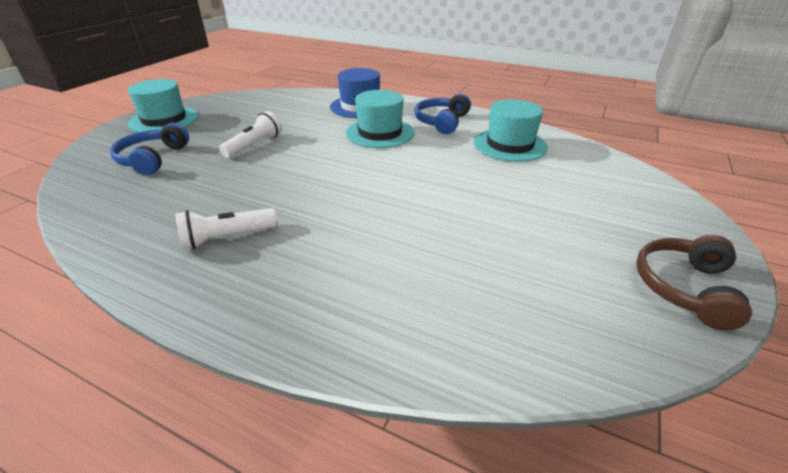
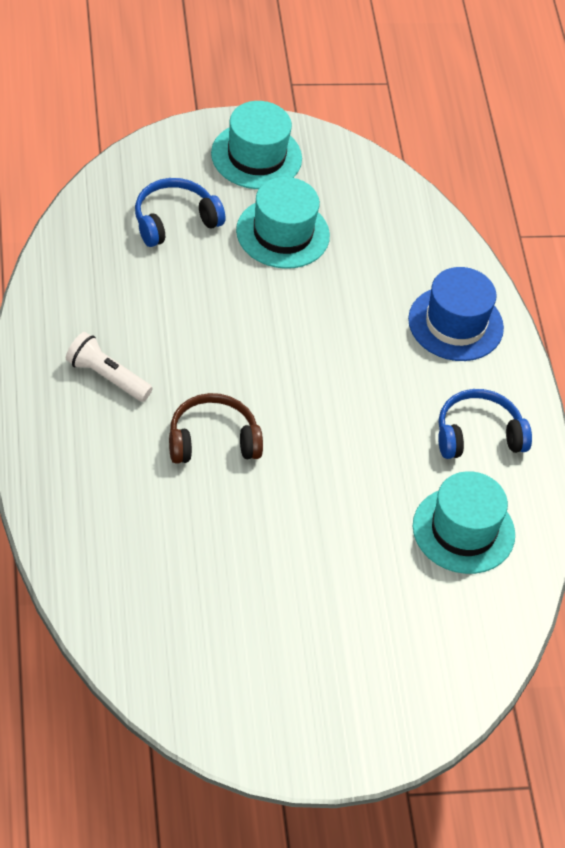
camera: 50 degrees right, 15 degrees up
(254, 145) = (267, 285): white flashlight -> none
(380, 133) = (392, 385): turquoise hat -> turquoise hat (282, 233)
(684, 287) = (269, 729): brown headphones -> brown headphones (212, 440)

